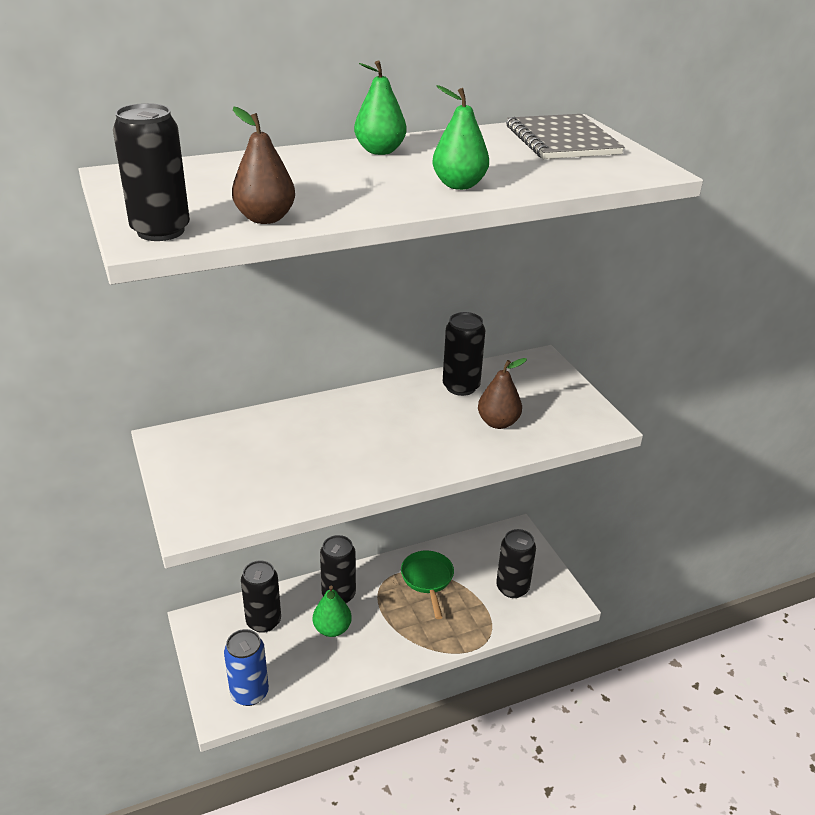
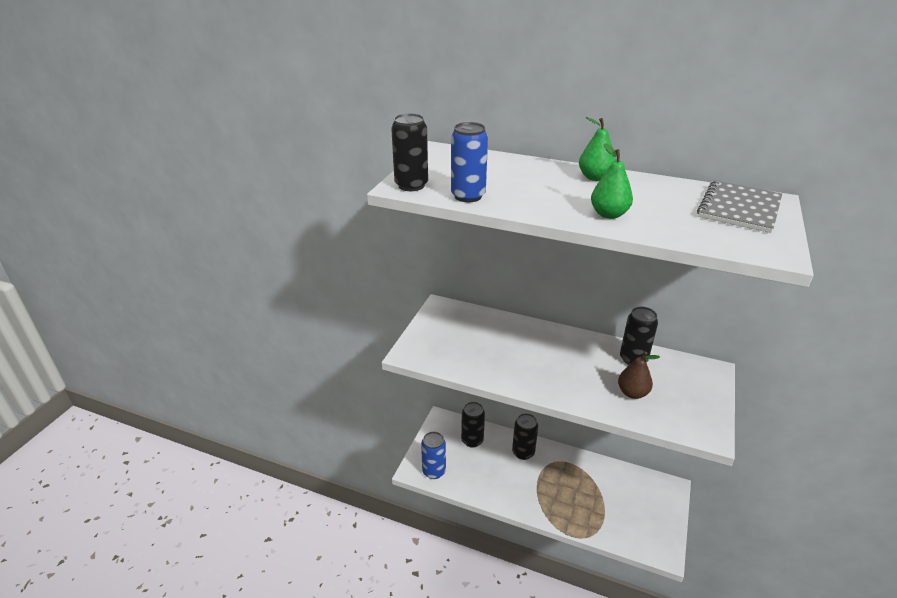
camera: 45 degrees right, 0 degrees up
(265, 218) = (468, 196): brown pear -> blue can
(332, 629) = (503, 468): green pear -> none
(427, 579) = (582, 478): green pan -> none
(512, 588) = (633, 519): black can -> none

